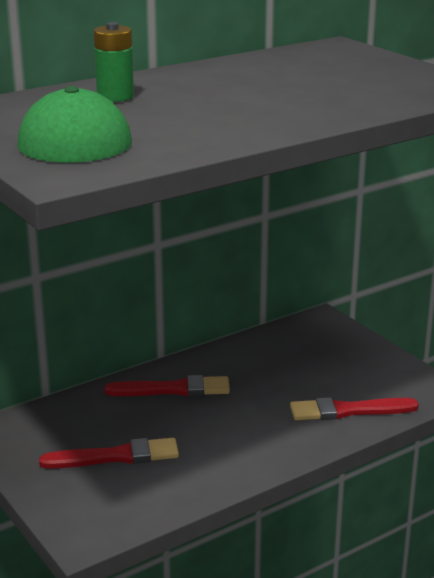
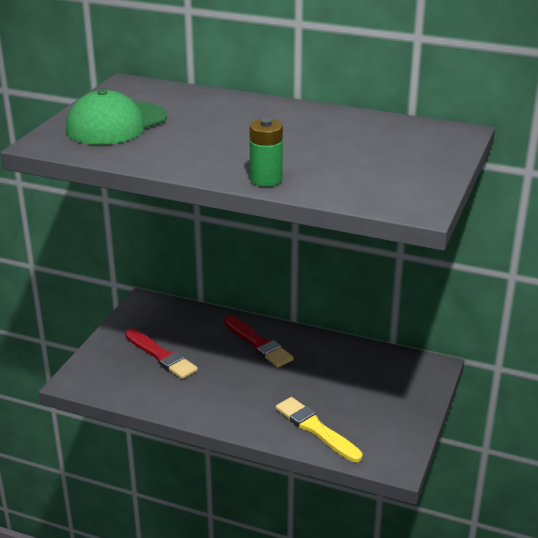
camera: 55 degrees right, 5 degrees up
(115, 96) = (210, 109): green battery -> green battery (266, 179)
(348, 411) = (316, 429): red brush -> yellow brush

